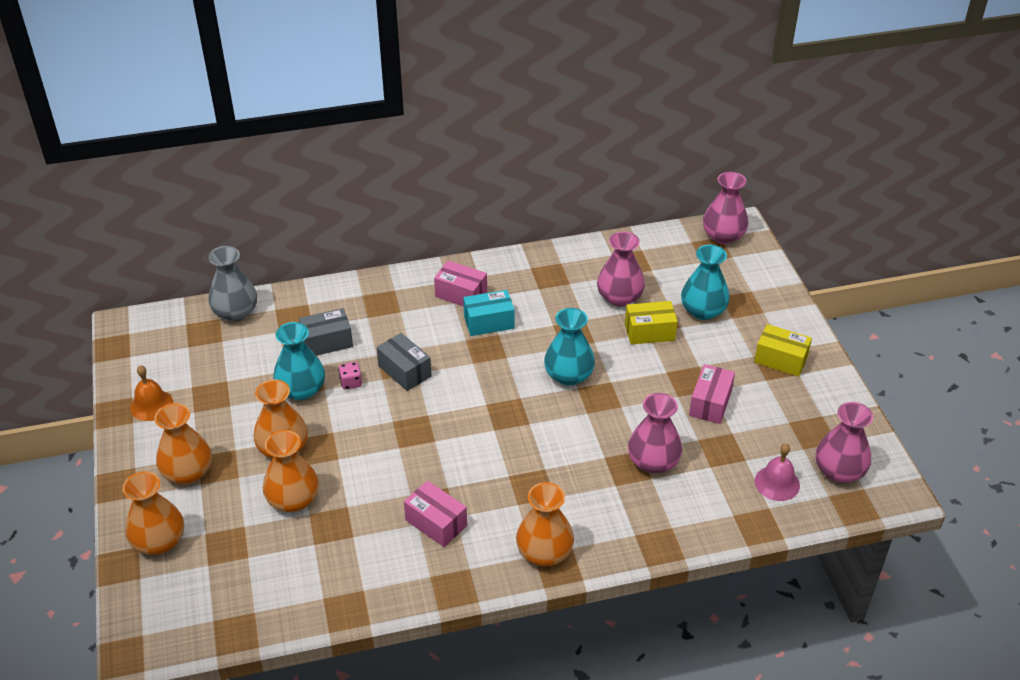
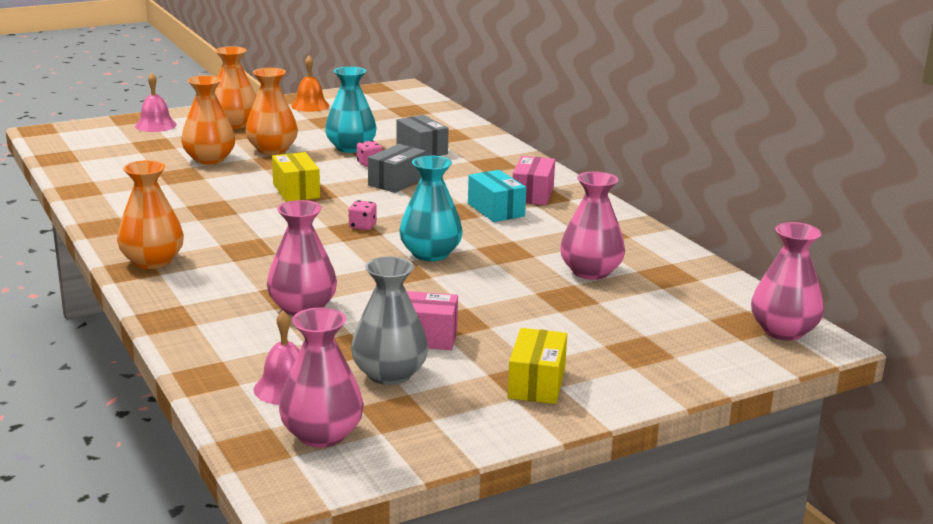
camera: 75 degrees right, 20 degrees down
(159, 541) = (156, 125): orange vase -> pink bell
(235, 312) = (442, 116): grey vase -> grey vase (389, 374)
(436, 523) = (188, 212): pink box -> none
(502, 407) = (362, 226): none -> pink dice
(649, 332) = (536, 293): yellow box -> yellow box (296, 191)
(703, 310) = (604, 324): turquoise vase -> none

